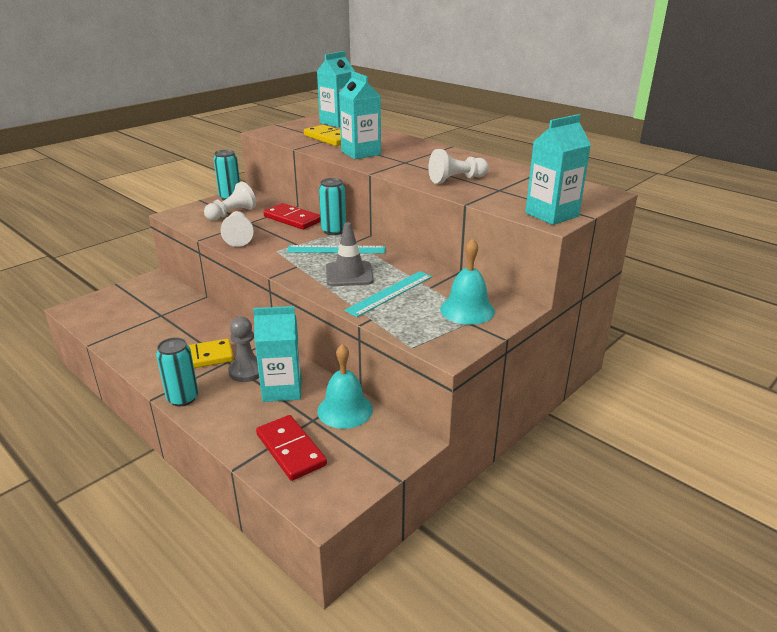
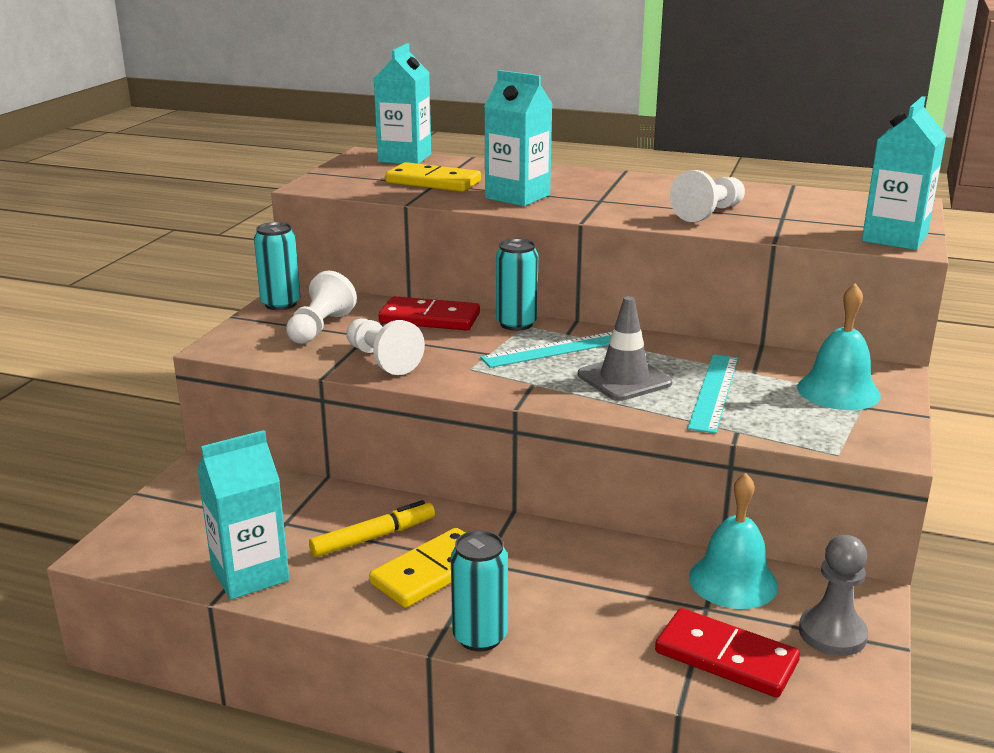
camera: 25 degrees left, 5 degrees down
(191, 333) = (373, 537): none -> yellow marker
(247, 371) = (530, 568): grey pawn -> grey pawn (832, 633)
(282, 389) = (613, 579): turquoise carton -> turquoise carton (250, 574)

